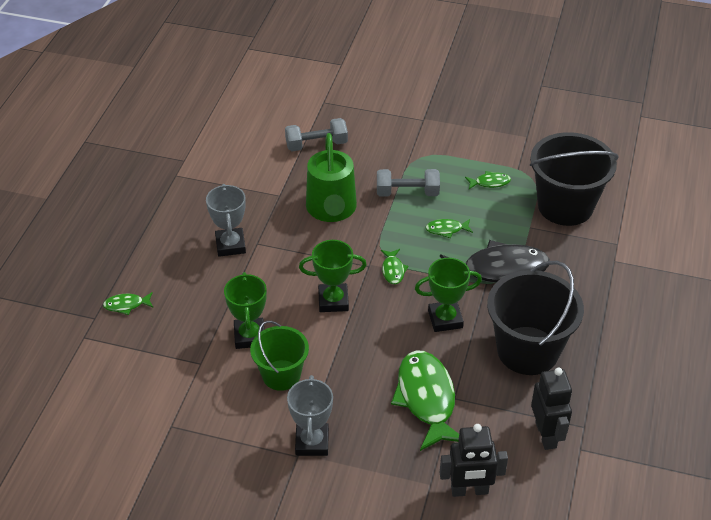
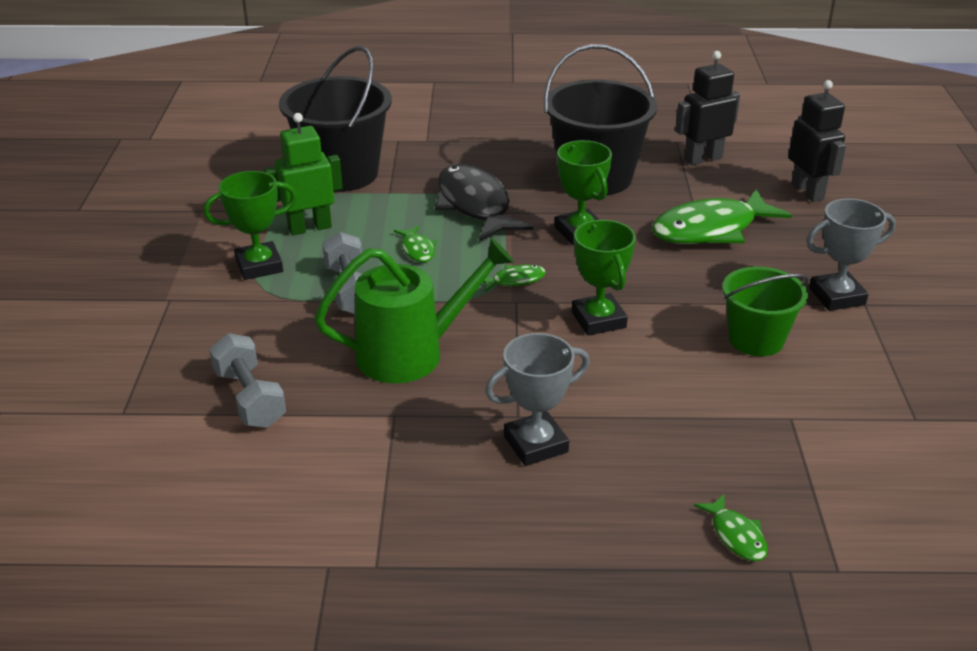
camera: 105 degrees left, 10 degrees down
(249, 336) = (709, 381): green trophy -> green trophy (259, 266)
(490, 182) = (309, 228): green fish -> green robot

